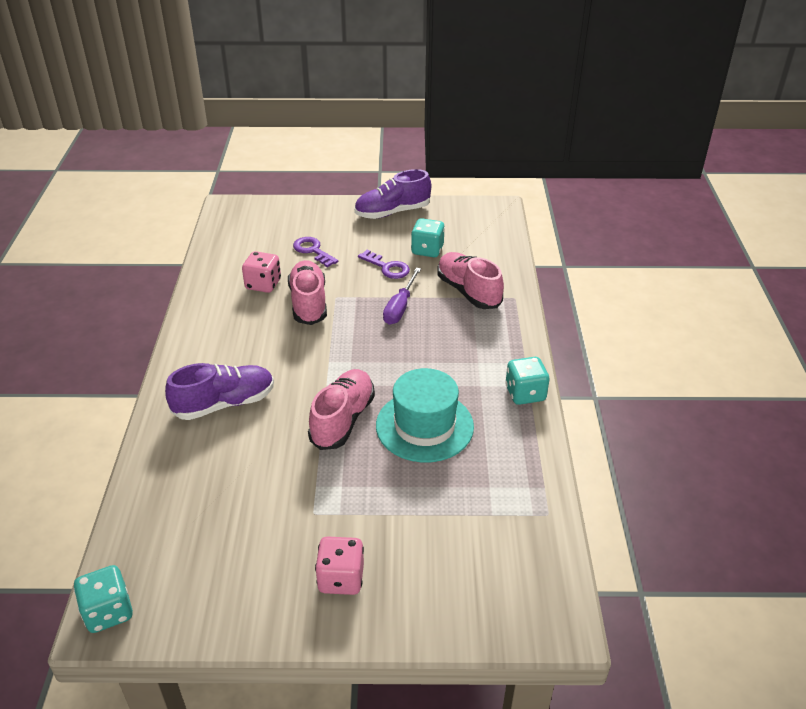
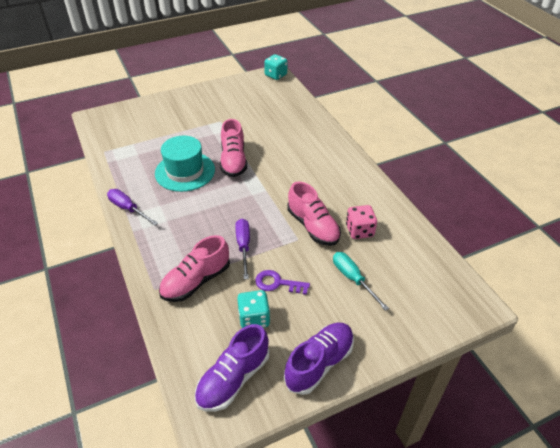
camera: 155 degrees right, 5 degrees up
(224, 404) = (305, 149): purple shoe -> purple shoe (233, 379)
(312, 250) = (353, 279): purple key -> turquoise screwdriver
(341, 578) = (193, 105): pink dice -> none
(468, 291) = (196, 281): pink shoe -> pink shoe turned 105 degrees clockwise
(525, 393) = (128, 209): turquoise dice -> purple screwdriver

